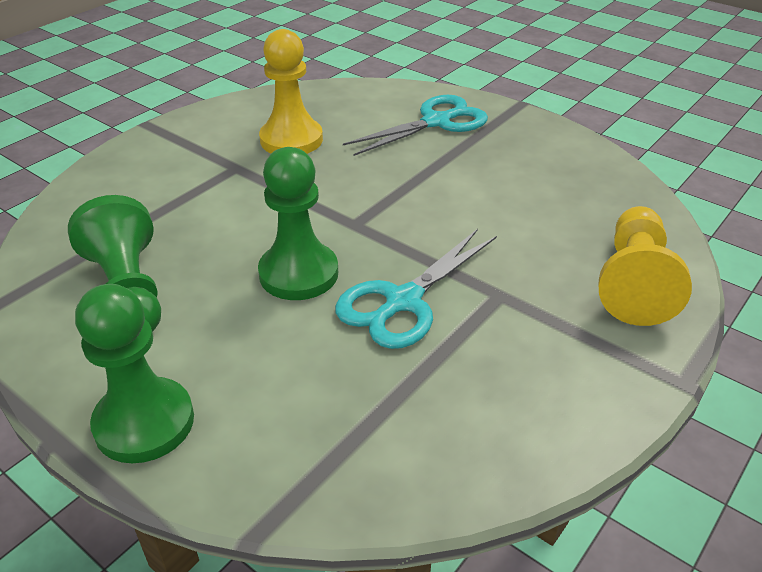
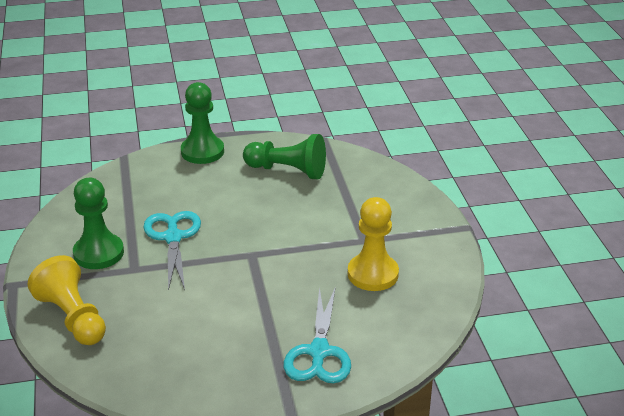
camera: 130 degrees right, 5 degrees down
(298, 273) = (235, 218): green pawn -> green pawn (98, 253)

